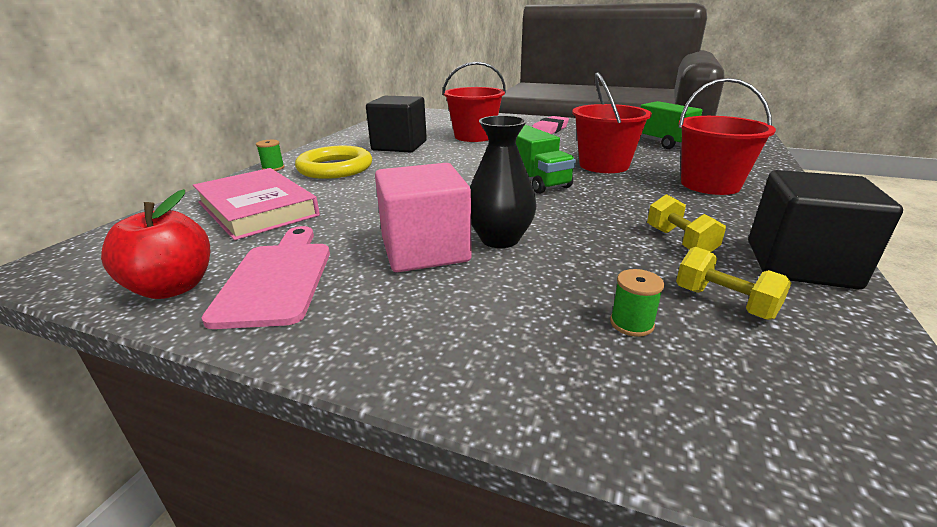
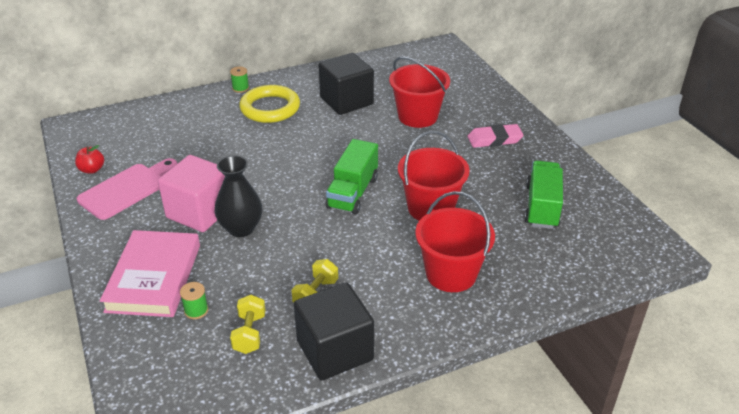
camera: 45 degrees right, 10 degrees up
(173, 287) = (92, 170): red apple -> red apple, size x0.59
(257, 209) = (182, 129): pink book -> pink book (154, 277)

